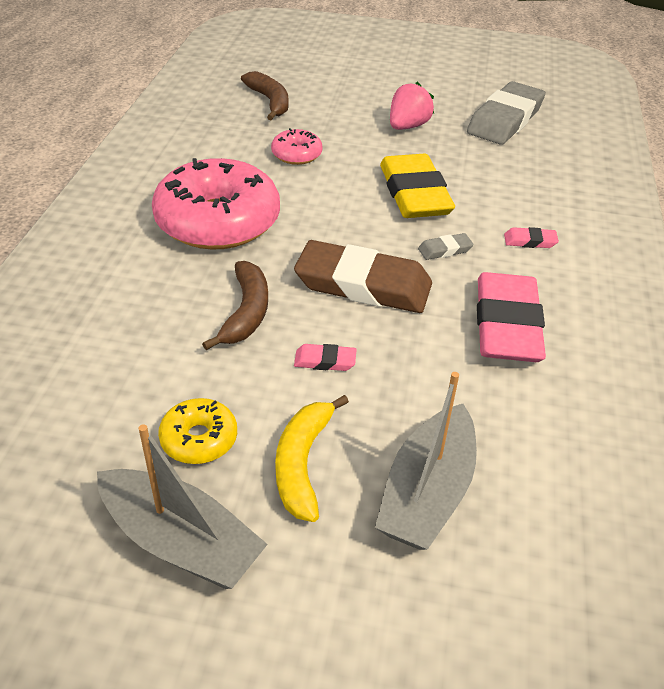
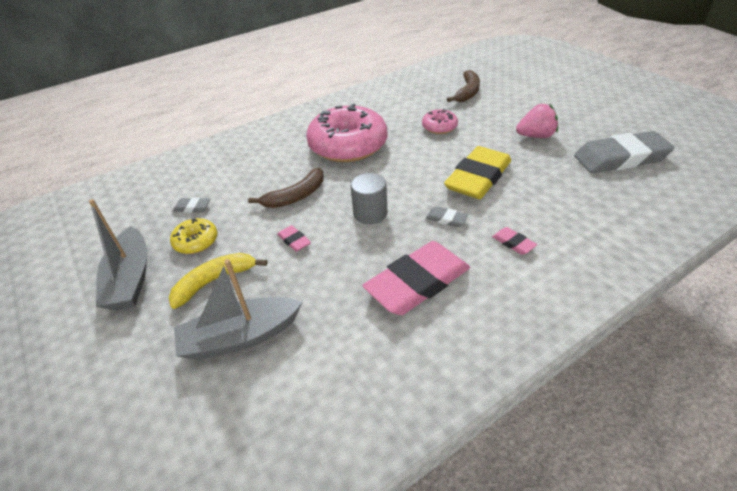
camera: 50 degrees right, 0 degrees up
(118, 404) = (192, 207): none -> grey eraser
(363, 285) = (370, 213): brown eraser -> grey cylinder

